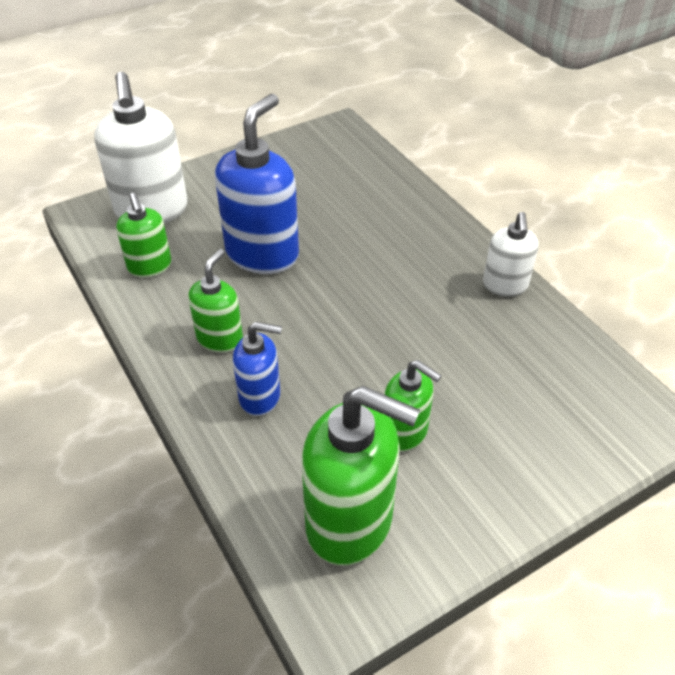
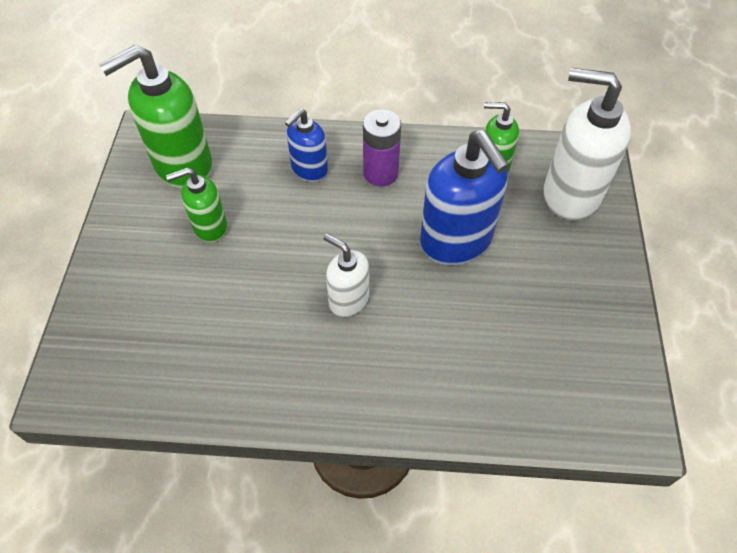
camera: 125 degrees right, 10 degrees up
(220, 338) = (380, 173): green soap dispenser -> purple battery
(505, 285) = (273, 396): white soap dispenser -> white soap dispenser (348, 300)

